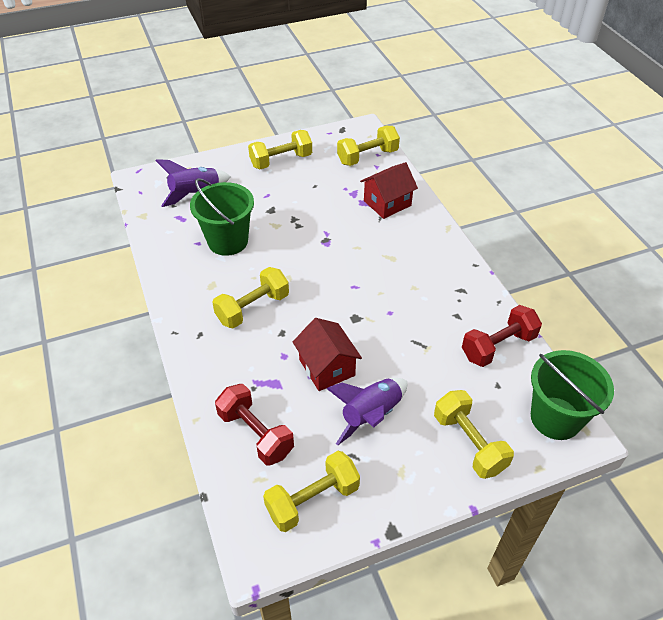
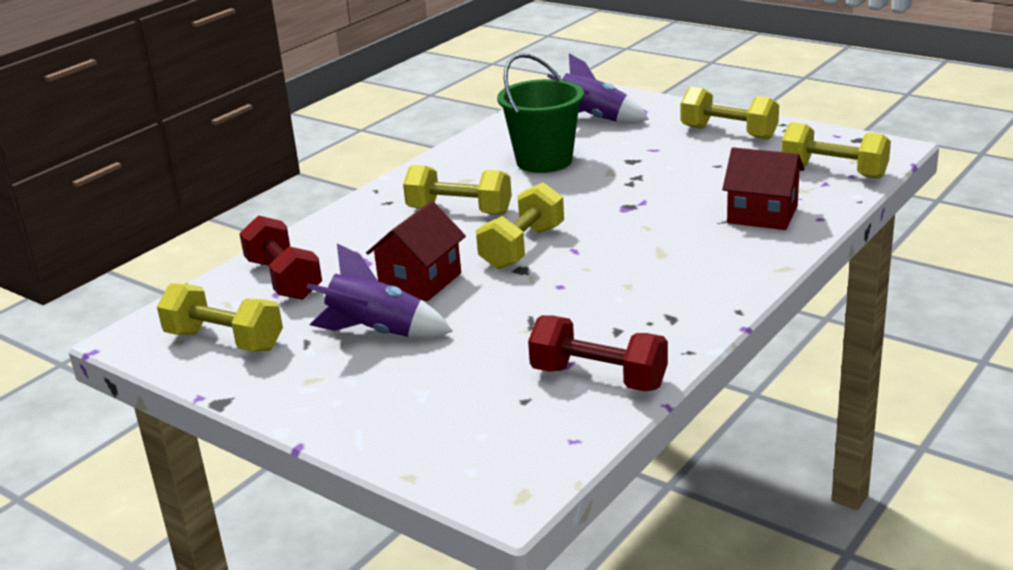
camera: 60 degrees right, 20 degrees down
(255, 434) = (284, 279): red dumbbell -> red dumbbell turned 45 degrees counterclockwise
(469, 443) = (400, 410): yellow dumbbell -> yellow dumbbell (522, 247)
(555, 418) = (515, 464): green bucket -> none

